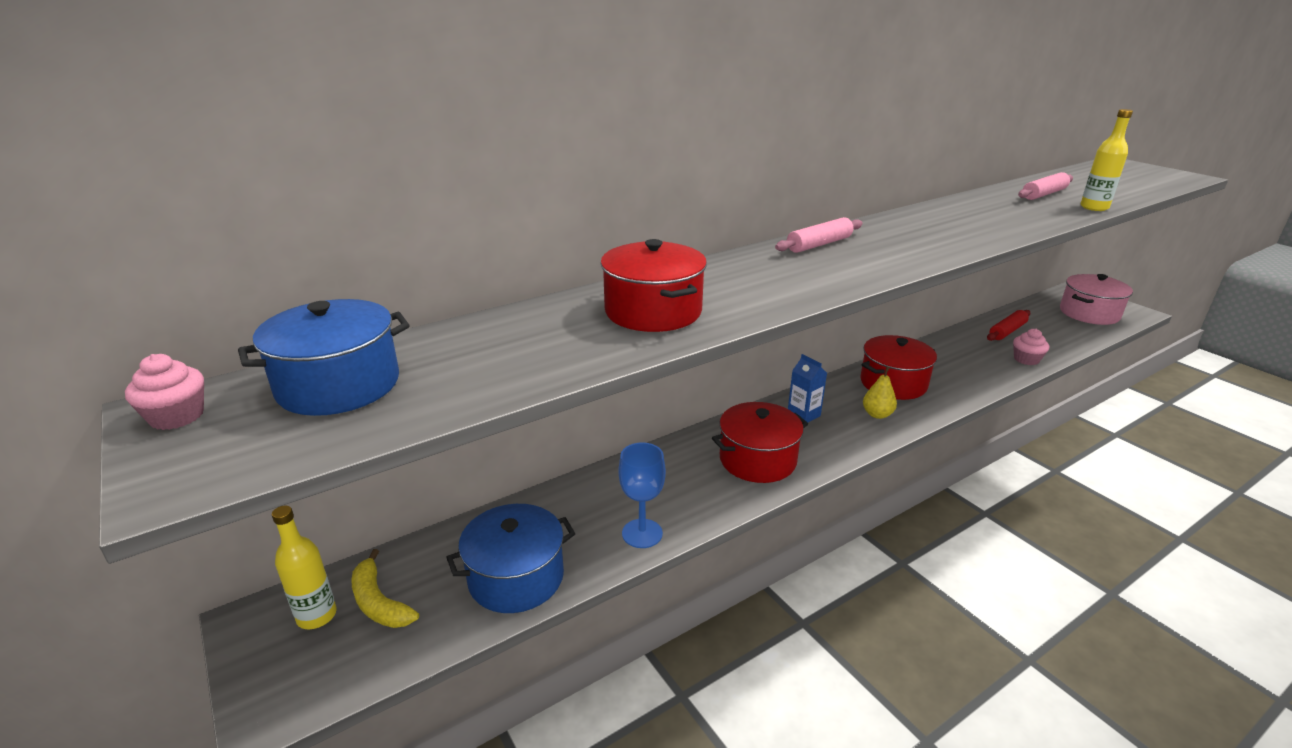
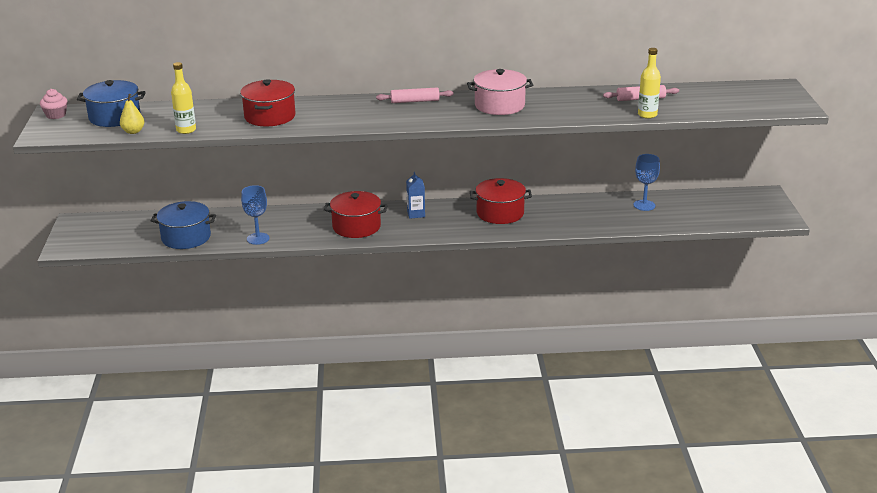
camera: 30 degrees right, 0 degrees up
(317, 616) = (99, 226): yellow bottle -> yellow bottle (186, 130)
(379, 602) = (125, 229): yellow banana -> none
(877, 414) = (460, 225): yellow pear -> yellow pear (133, 131)
(1007, 331) = (644, 205): red rolling pin -> blue goblet
(1026, 359) = (620, 224): pink cupcake -> none
(1089, 313) = (738, 210): pink pot -> pink pot (499, 105)

